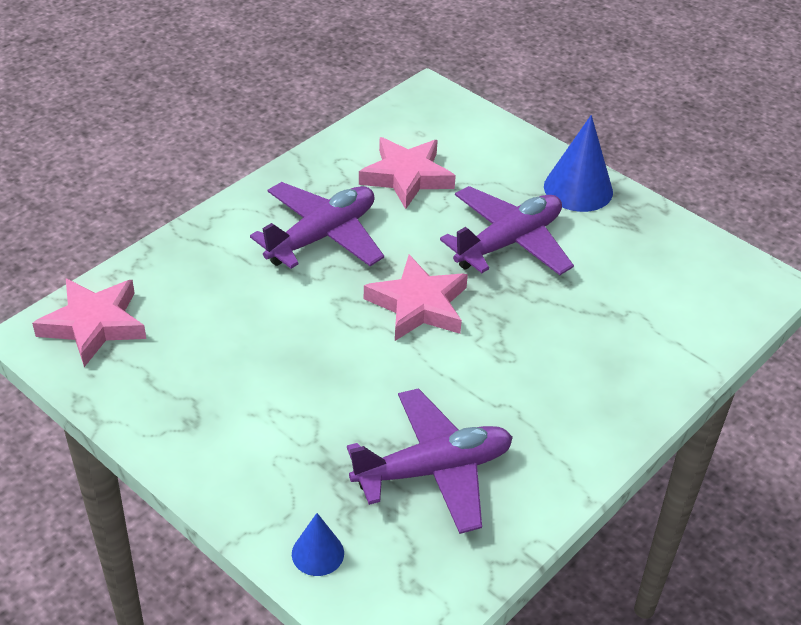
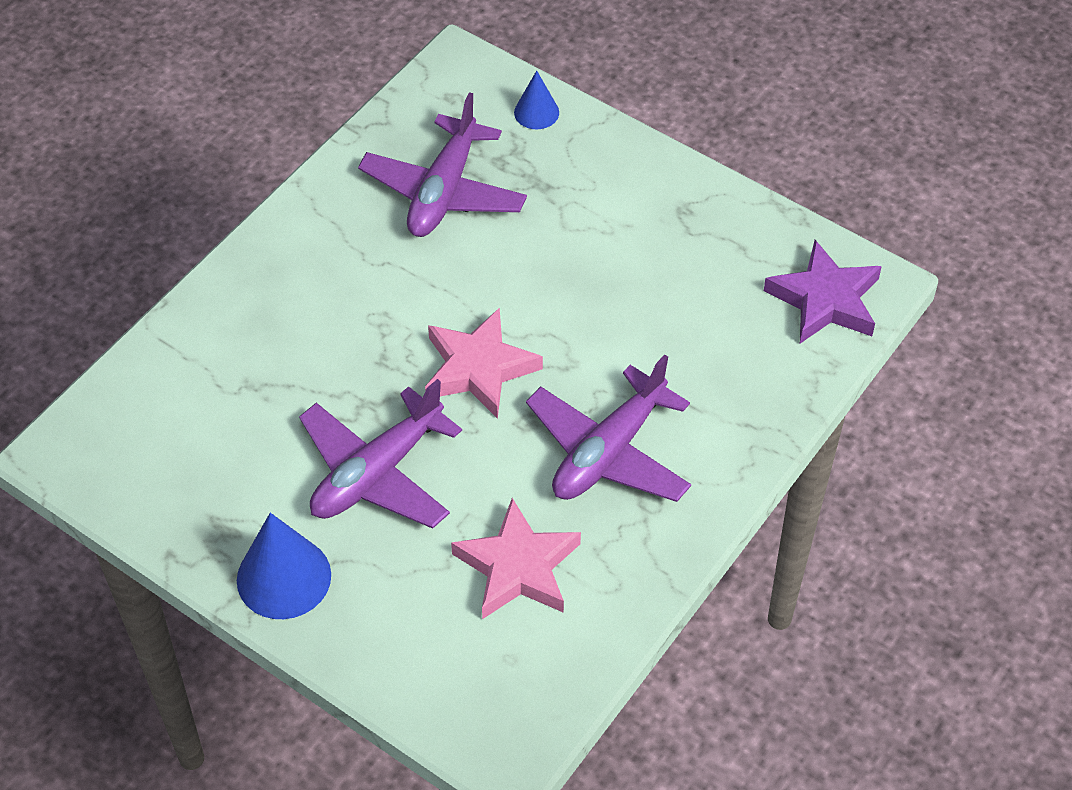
camera: 175 degrees right, 10 degrees up
(94, 325) = (825, 300): pink star -> purple star
(433, 470) = (444, 191): purple plane -> purple plane turned 45 degrees counterclockwise

